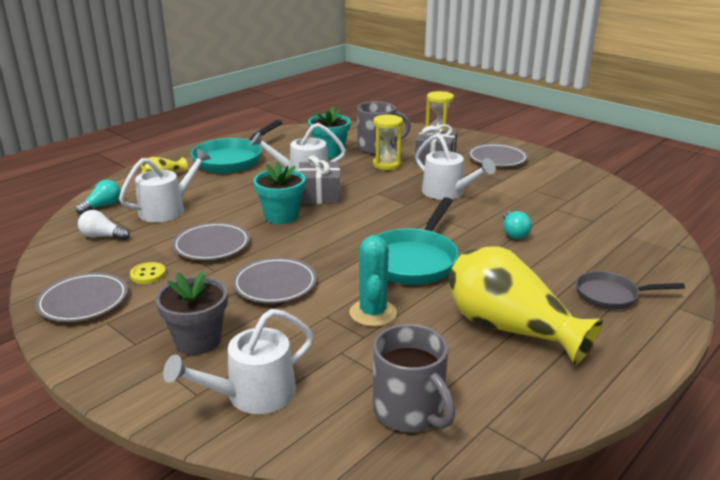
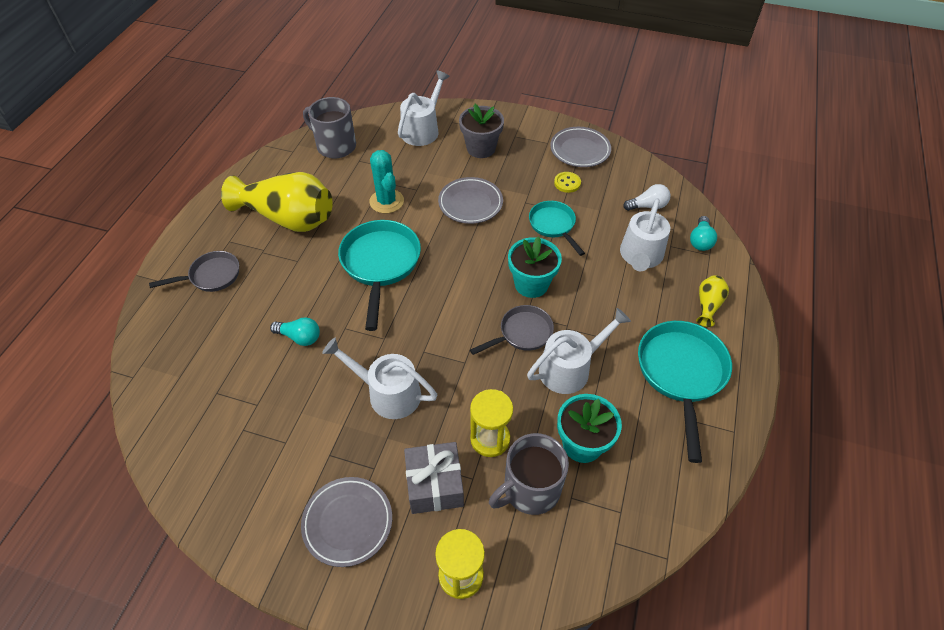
camera: 155 degrees right, 25 degrees up
(212, 246) = (553, 225): grey plate -> turquoise pan
(319, 195) = (522, 333): grey gift -> grey pan
(514, 233) = (299, 337): turquoise light bulb -> turquoise light bulb turned 135 degrees clockwise

